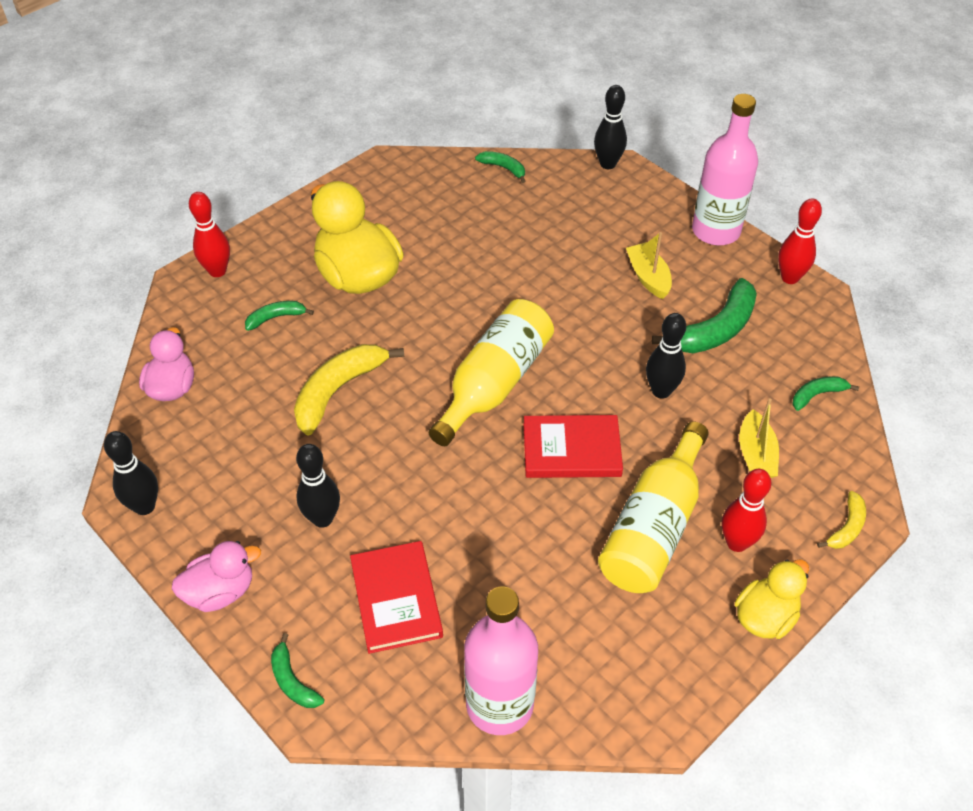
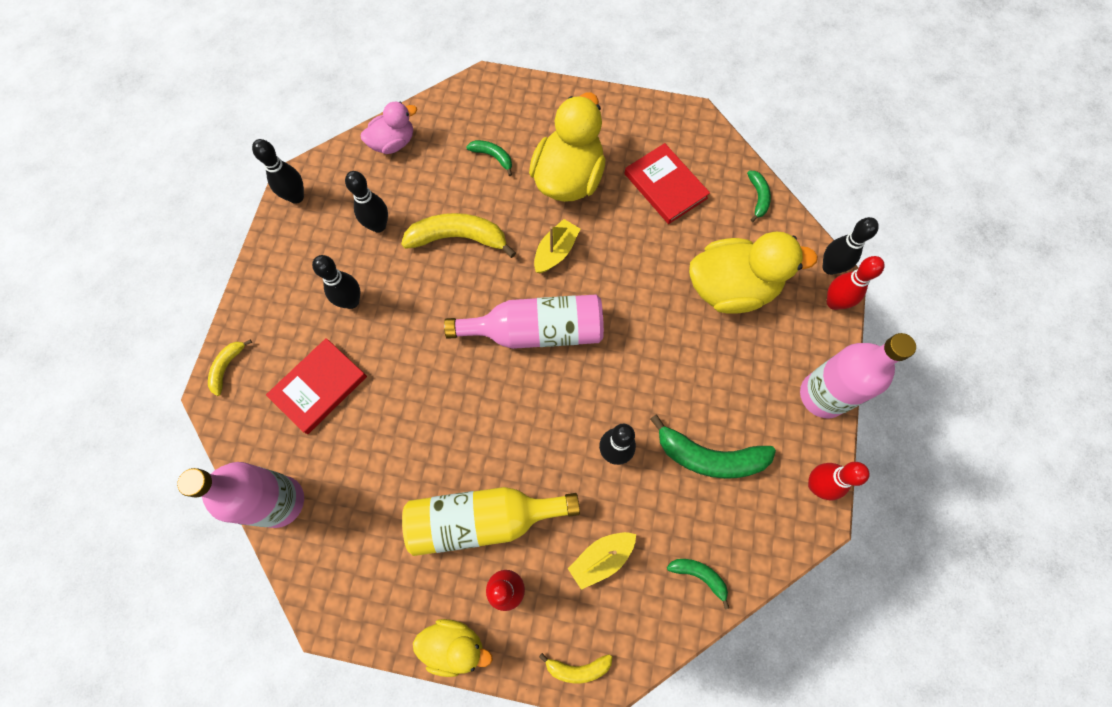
camera: 55 degrees right, 20 degrees up
(217, 271) = (507, 94): red bowling pin -> red bowling pin (834, 302)
(220, 592) = (263, 283): pink duck -> none
(257, 450) = (378, 225): none -> black bowling pin
(292, 681) = (227, 367): green banana -> yellow banana
(494, 383) = (537, 331): yellow bottle -> pink bottle
(571, 450) = (513, 421): red book -> red book (665, 186)
(572, 230) = (731, 288): none -> yellow duck
(648, 277) = (726, 373): yellow boat -> yellow boat (555, 251)

